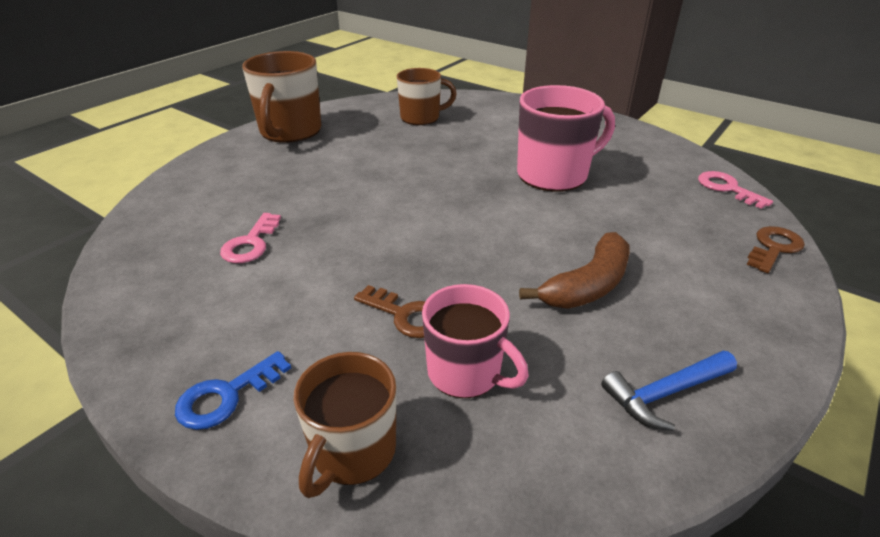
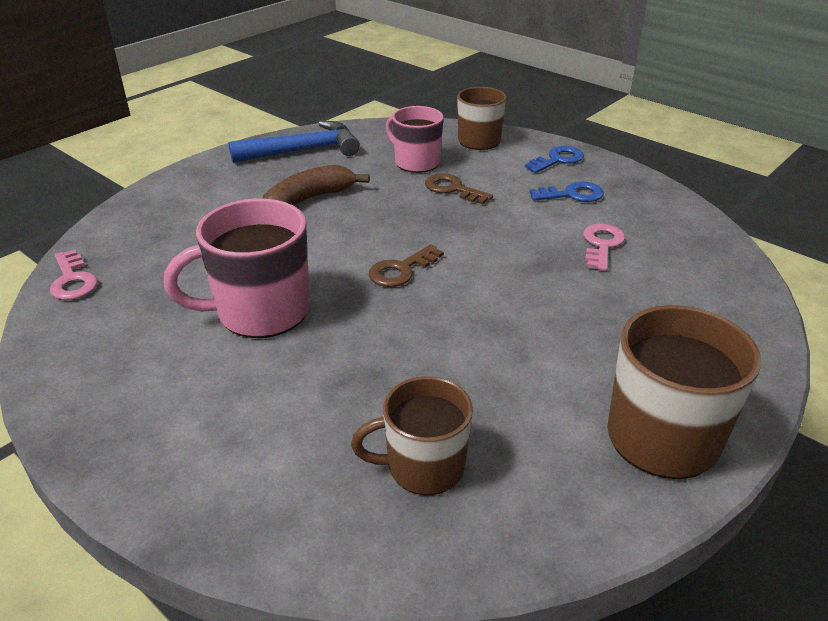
camera: 175 degrees left, 0 degrees up
(244, 314) = (572, 194): none -> blue key
(665, 393) = (303, 150): blue hammer -> blue hammer, size x1.54
(774, 248) = (121, 218): brown key -> brown key (401, 270)

